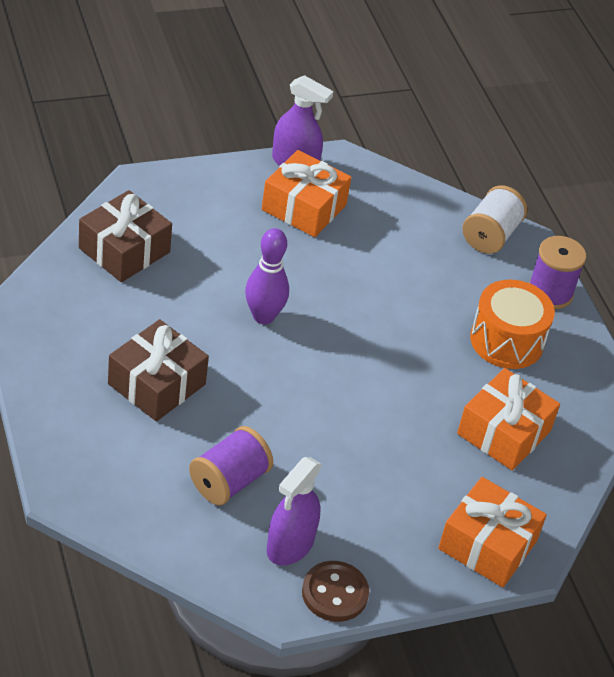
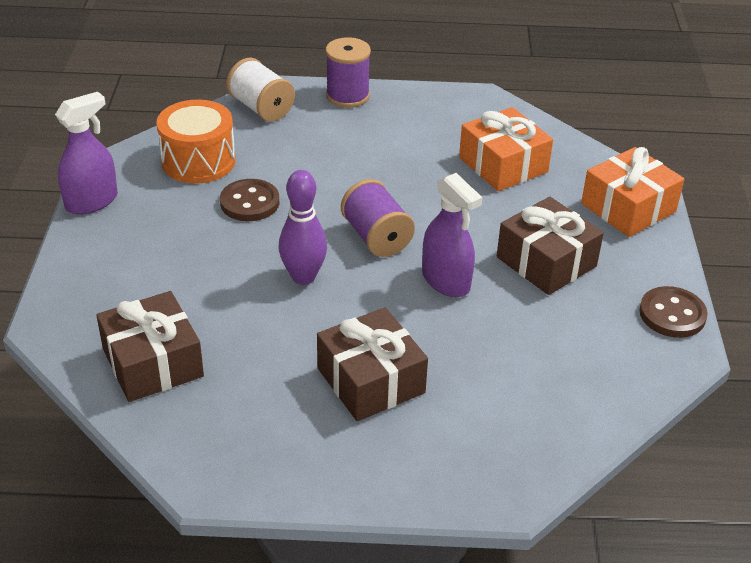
camera: 65 degrees left, 5 degrees down
(229, 482) = (522, 355): purple spool -> purple spool (376, 237)
(290, 545) = (610, 330): purple spray bottle -> purple spray bottle (446, 281)
(304, 207) = (160, 211): orange gift -> none
(345, 260) = (249, 202): none -> brown button
(366, 485) = (546, 262): none -> brown gift
(506, 341) = (395, 134): orange drum -> orange drum (198, 161)

